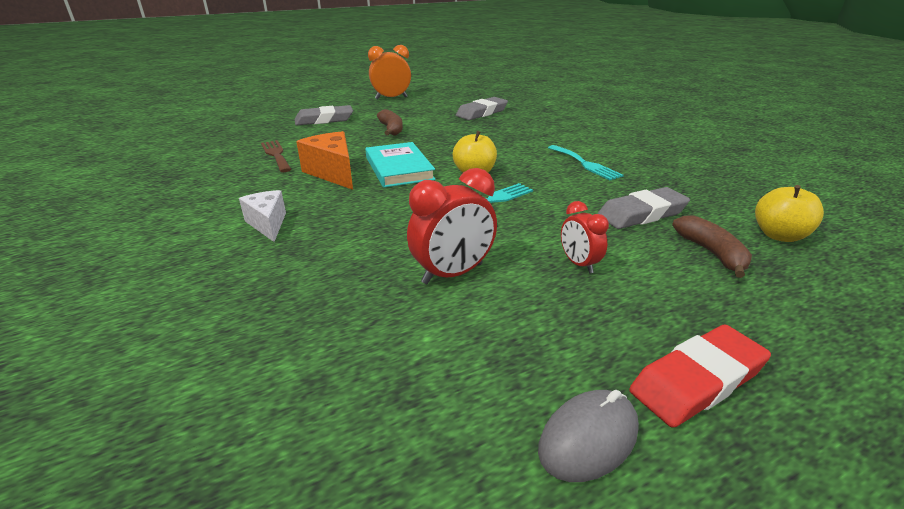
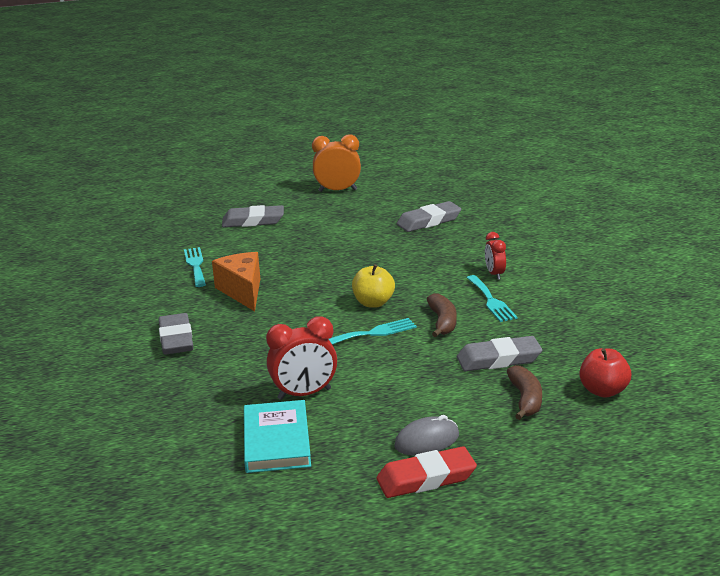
camera: 15 degrees right, 5 degrees down
(268, 224) = (176, 339): white cheese -> grey eraser
(276, 155) = (195, 265): brown fork -> turquoise fork
(391, 129) = (318, 240): brown banana -> brown banana (442, 322)
(399, 168) = (305, 291): turquoise book -> turquoise book (276, 441)
(578, 264) = (407, 397): red clock -> red clock (495, 274)
(588, 438) = (333, 496): grey mouse -> grey mouse (427, 440)
(779, 235) = (603, 391): yellow apple -> red apple

